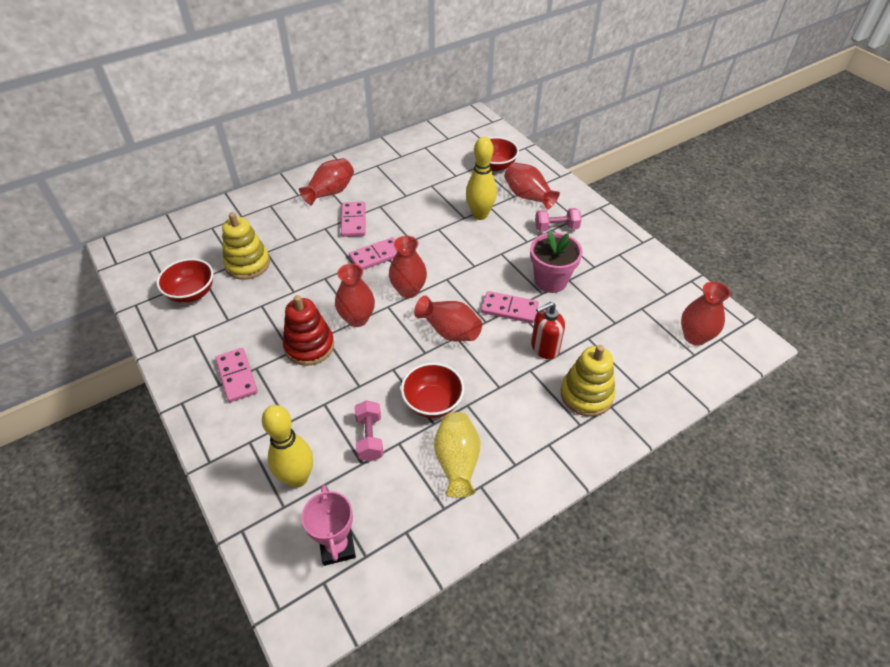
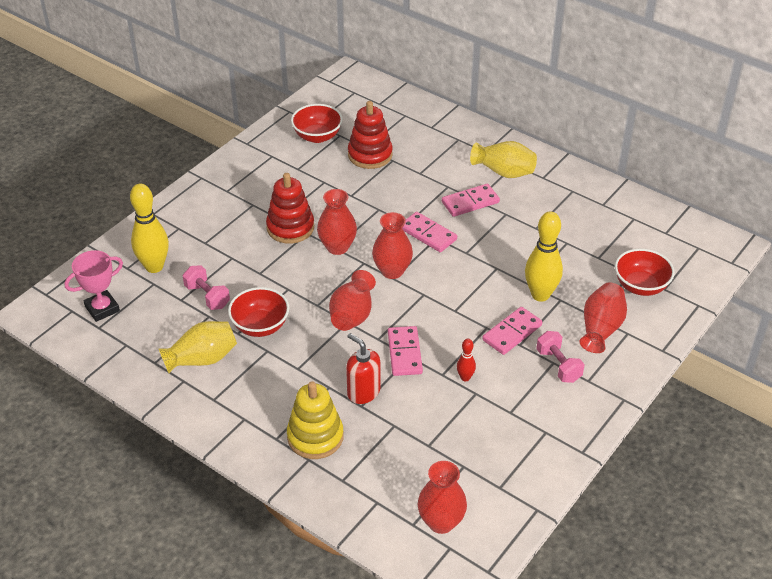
camera: 70 degrees right, 5 degrees down
(237, 376) = (239, 197): pink domino -> pink domino (512, 333)
(248, 264) = (370, 155): yellow stacking toy -> red stacking toy
(330, 192) = (504, 172): red vase -> yellow vase
(370, 438) = (207, 296): pink dumbbell -> pink dumbbell turned 75 degrees clockwise
(550, 281) = (465, 378): pink flower pot -> red bowling pin

